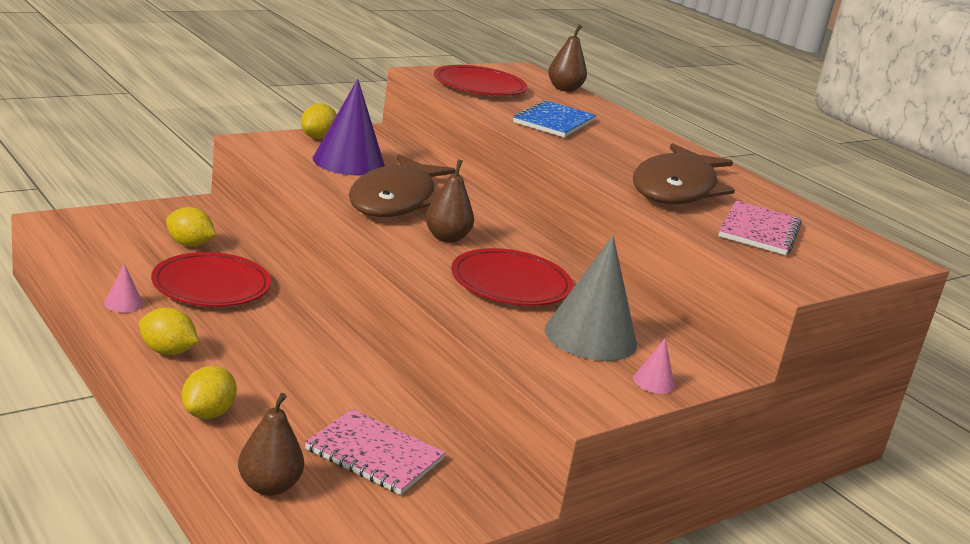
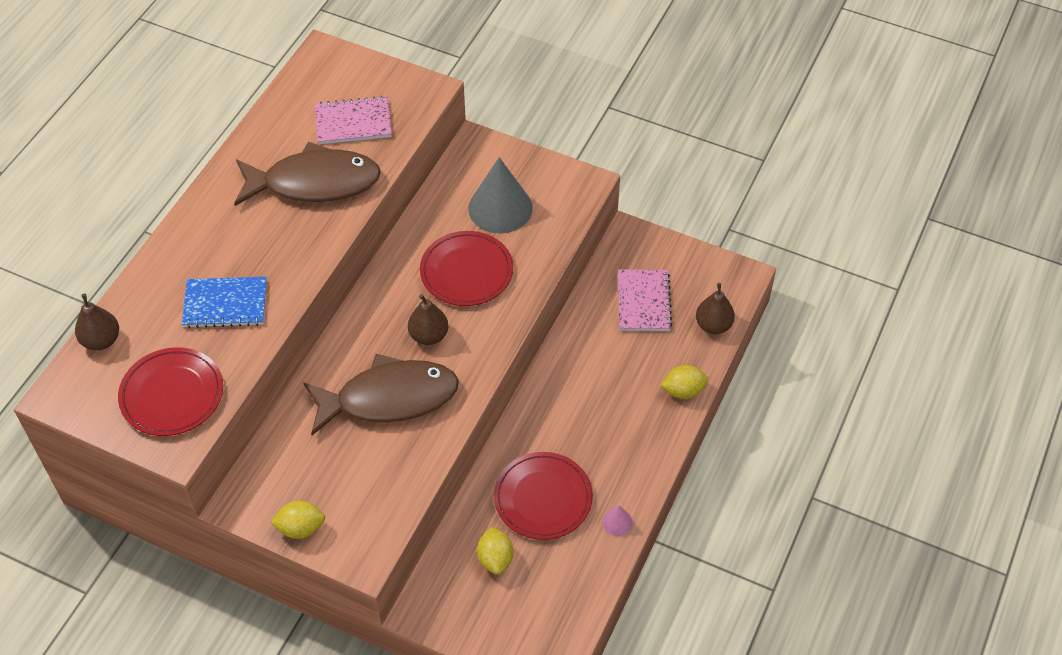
camera: 115 degrees left, 30 degrees up
(167, 351) = (646, 455): yellow lemon -> none
(348, 161) = (337, 473): purple cone -> none
(653, 382) = (526, 164): pink cone -> none

